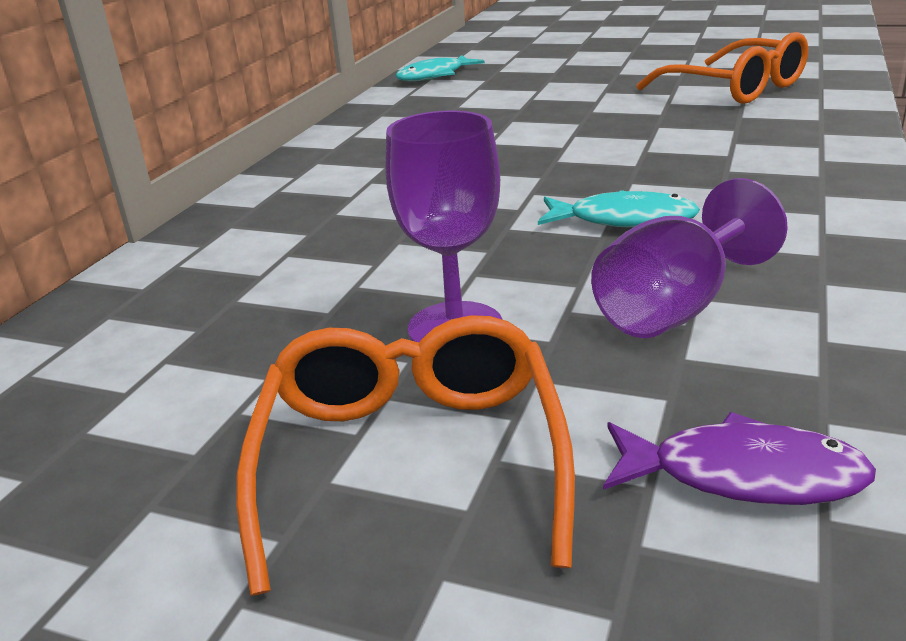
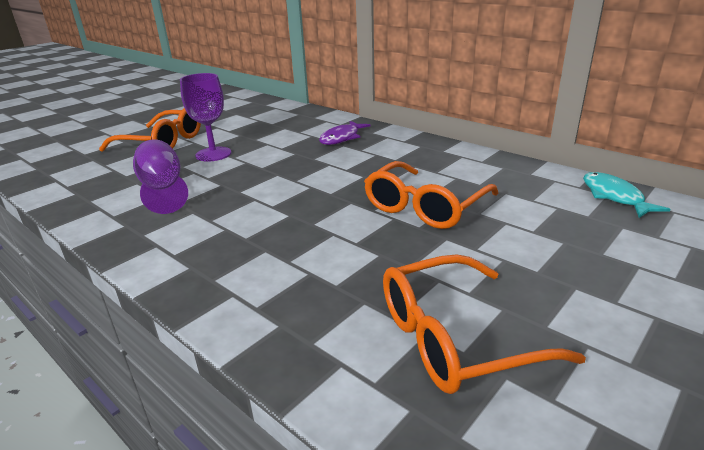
camera: 110 degrees right, 0 degrees up
(530, 127) = (425, 207): none -> orange glasses
(624, 220) = (246, 200): turquoise fish -> none
(743, 475) = (84, 175): purple fish -> purple fish (342, 138)

